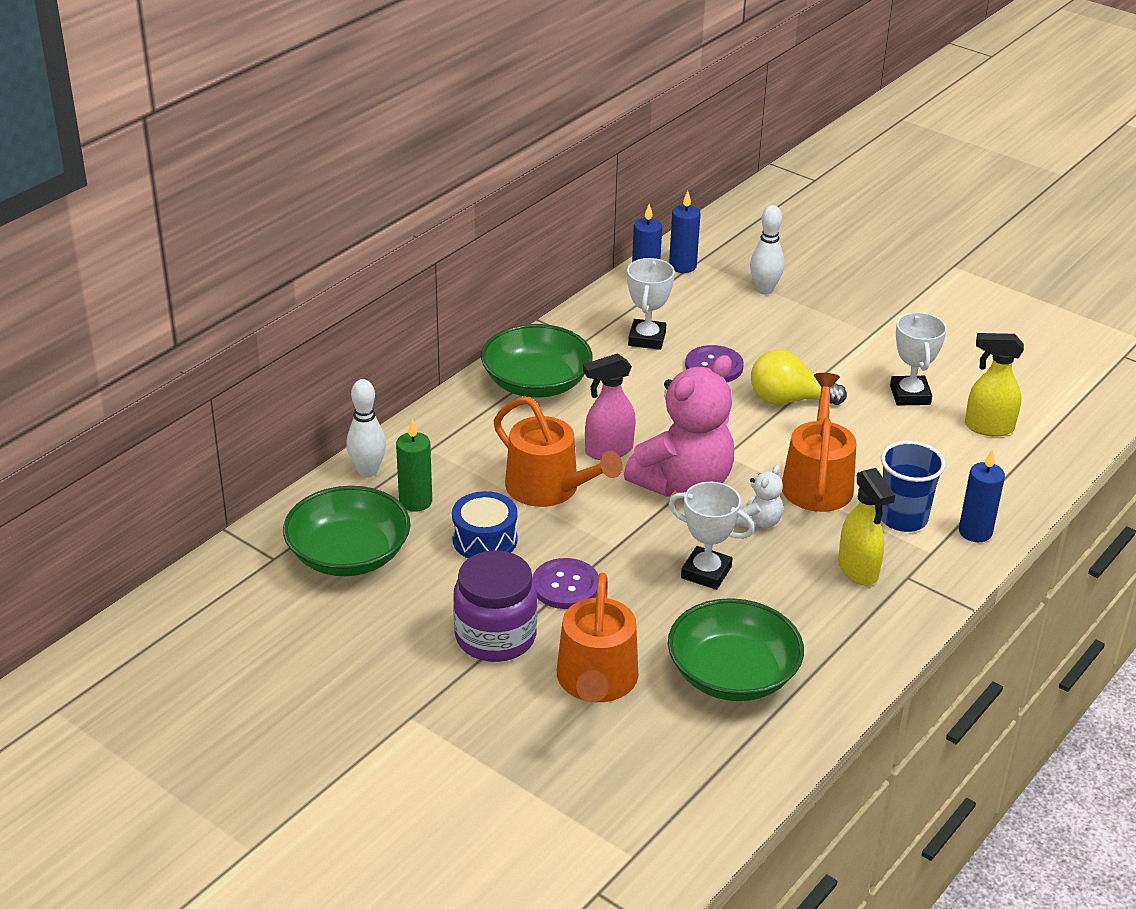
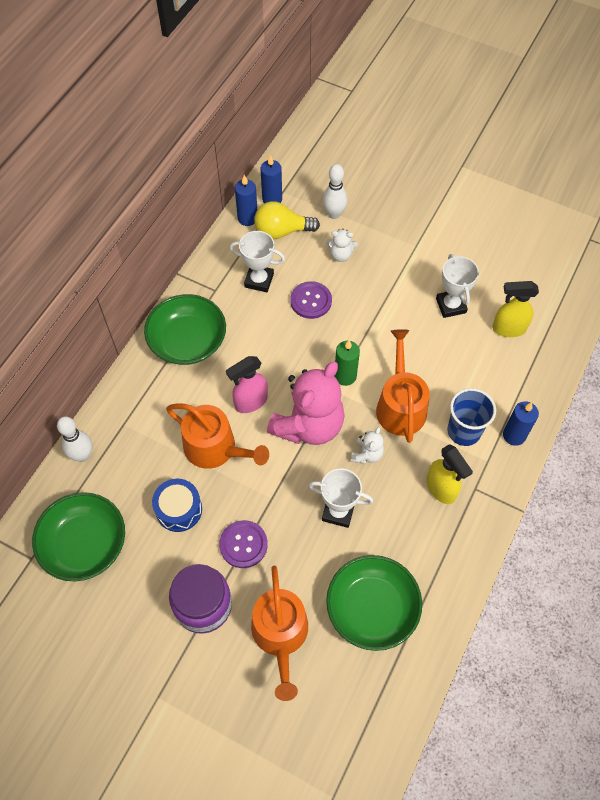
camera: 10 degrees left, 25 degrees up
(415, 501) = (123, 480): green candle -> green candle (345, 376)
(647, 339) = (259, 280): white trophy -> white trophy turned 75 degrees counterclockwise
(765, 329) = (340, 255): none -> white teddy bear
(788, 400) = (368, 326): yellow light bulb -> yellow light bulb (282, 231)

